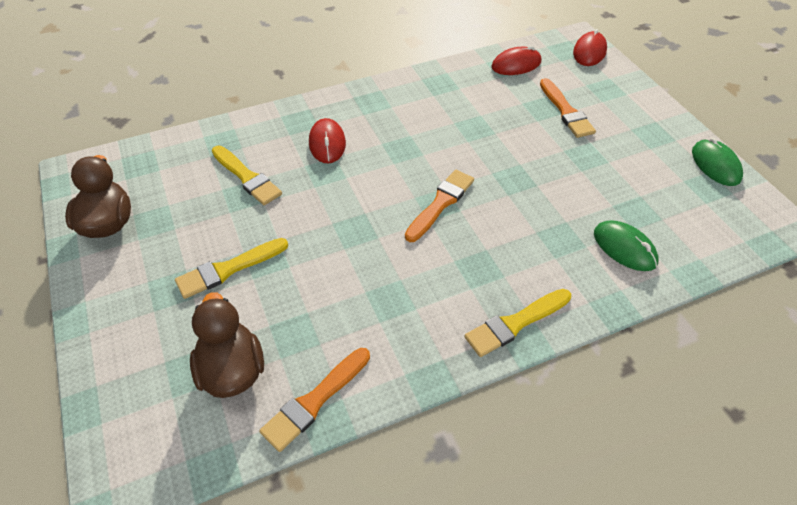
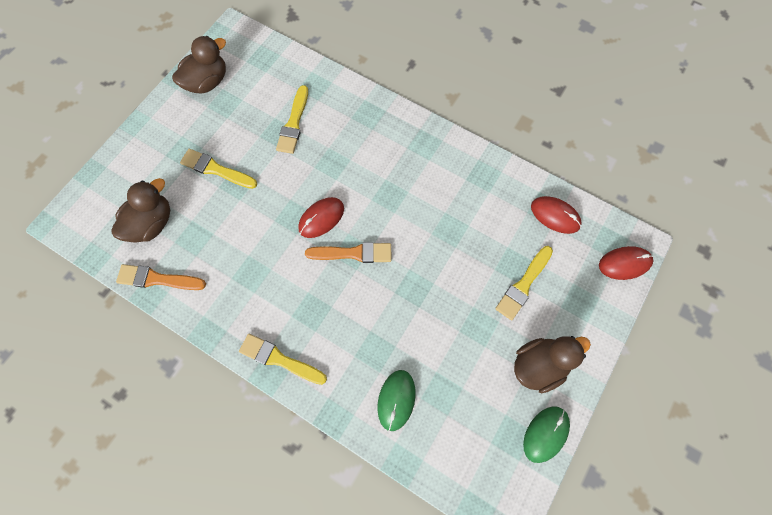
camera: 55 degrees right, 20 degrees up
(327, 143) = (359, 146): red mouse -> red mouse (321, 218)
(566, 111) = (523, 285): orange brush -> yellow brush
(648, 138) = (538, 365): none -> brown duck

